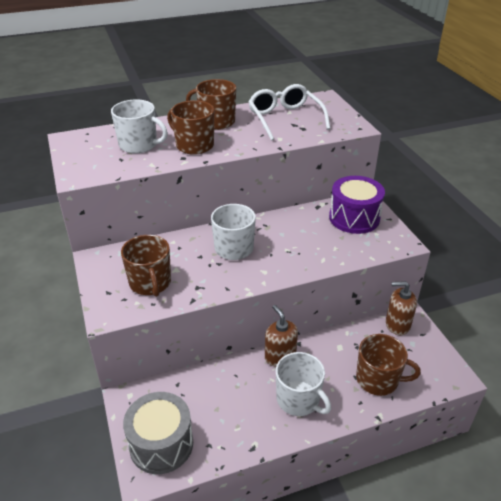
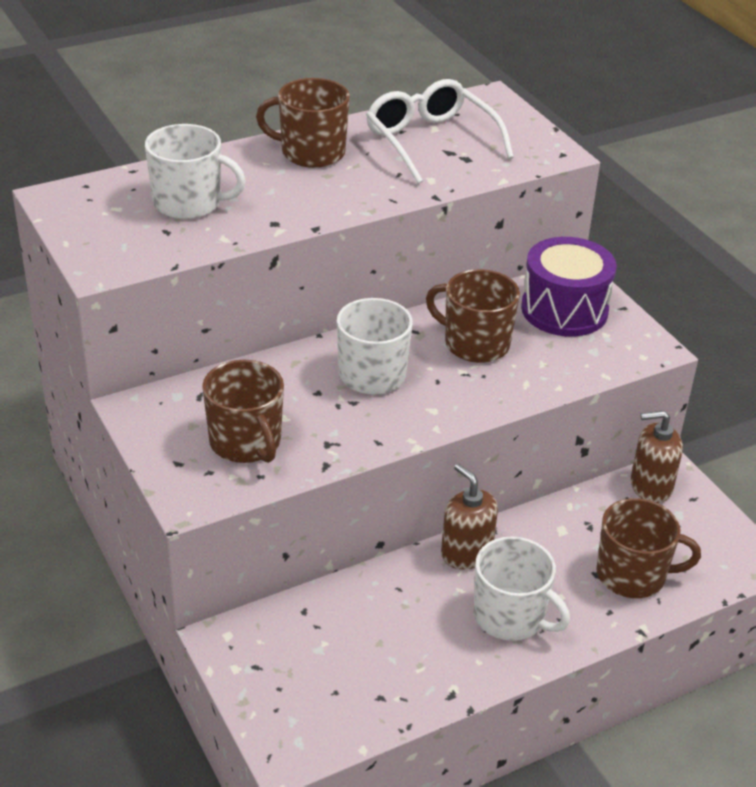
camera: 10 degrees left, 0 degrees up
(161, 444) = (302, 703): grey drum -> none
(194, 145) = (286, 199): brown mug -> brown mug (475, 344)

